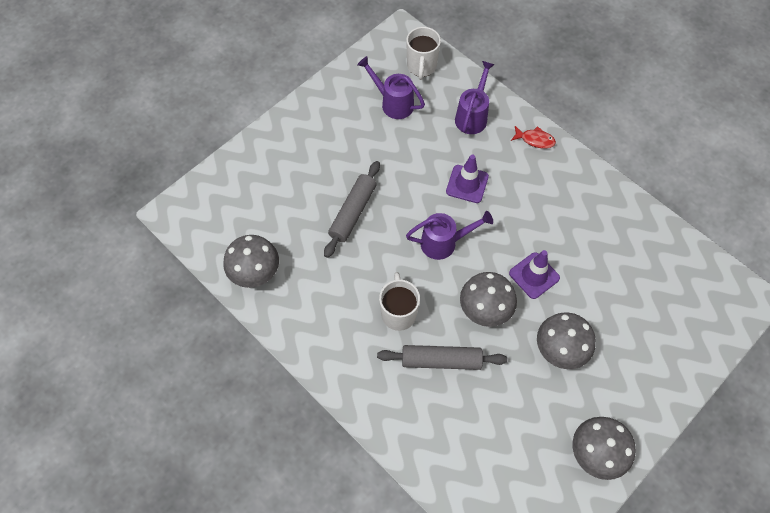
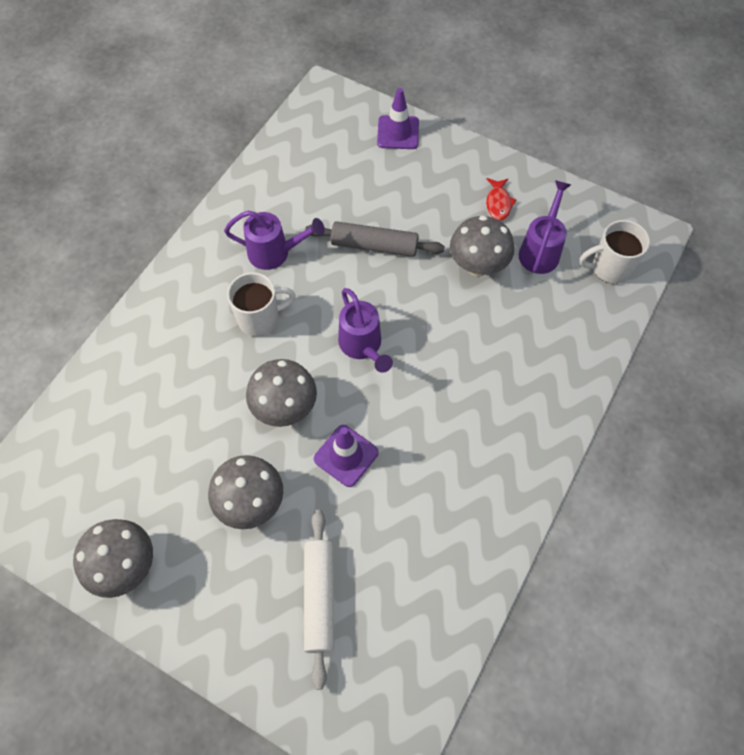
camera: 75 degrees right, 0 degrees up
(255, 273) = (274, 178): grey mushroom -> grey mushroom (477, 266)
(441, 360) = (211, 374): grey rolling pin -> none
(467, 184) = (453, 354): purple traffic cone -> purple traffic cone (398, 132)
(472, 116) = (557, 341): purple watering can -> purple watering can (274, 253)
(535, 140) = (550, 422): red fish -> red fish (498, 203)
(639, 317) = (319, 598): none -> white rolling pin

